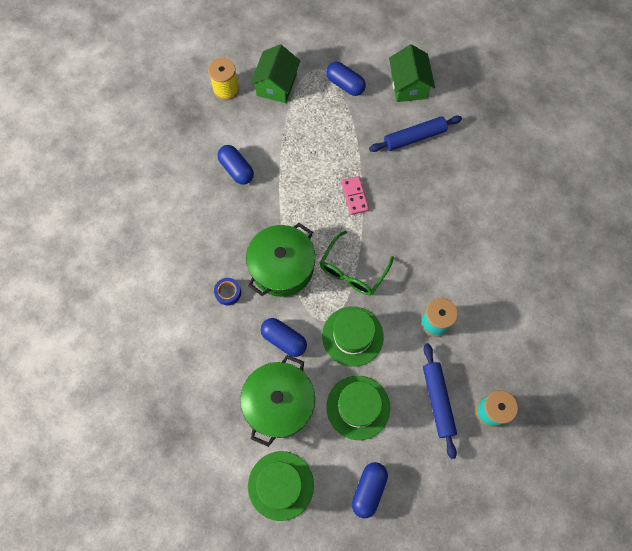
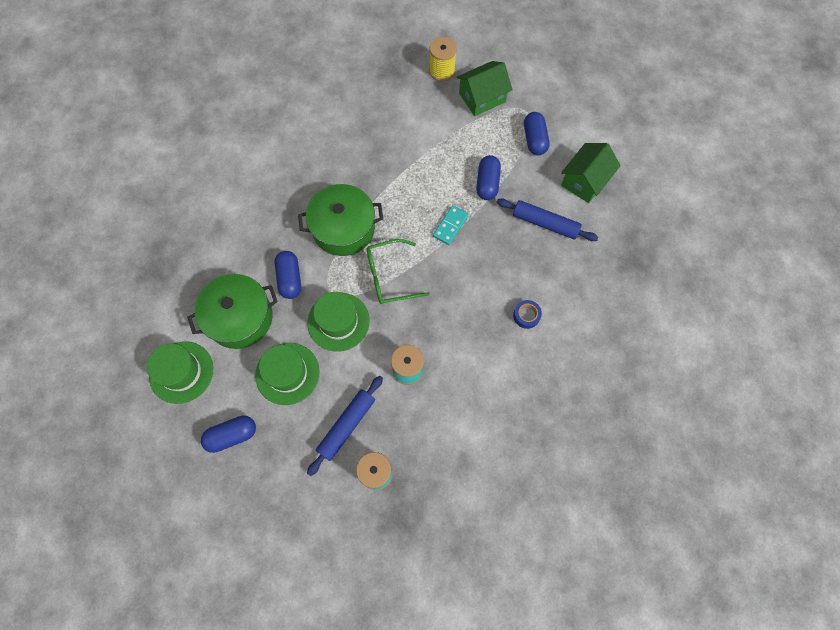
camera: 45 degrees right, 0 degrees up
(228, 292) = (289, 212): blue tape -> blue tape (526, 315)
(236, 169) = (387, 133): blue capsule -> blue capsule (487, 183)
(354, 196) = (450, 226): pink domino -> turquoise domino

